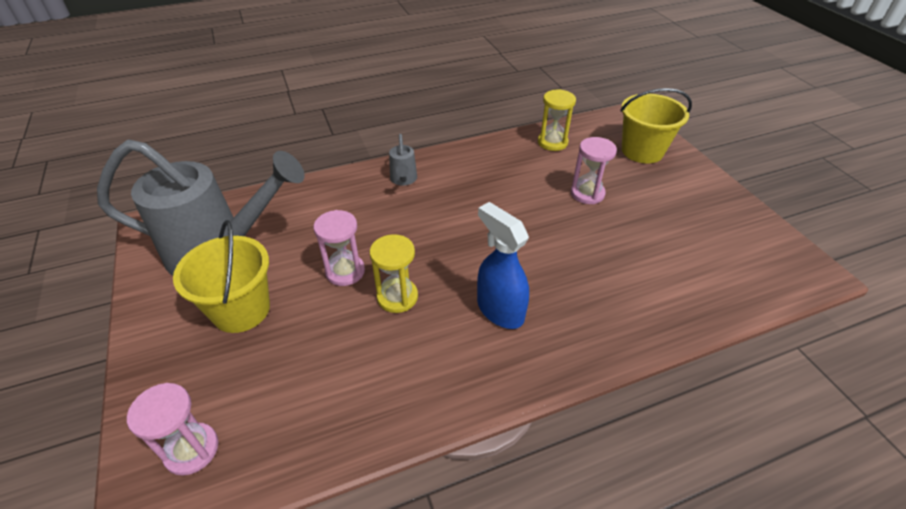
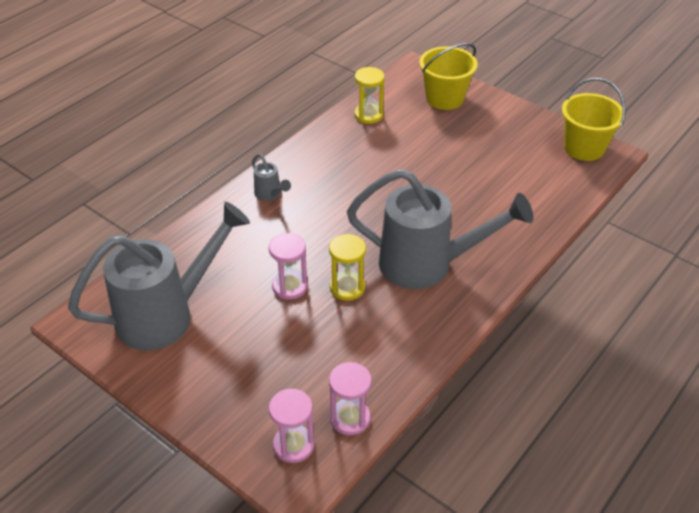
camera: 30 degrees left, 0 degrees up
(241, 310) = (234, 348): yellow bucket -> yellow bucket (584, 148)
(499, 310) = (428, 265): blue spray bottle -> grey watering can
(587, 193) = (427, 151): pink hourglass -> pink hourglass (350, 418)

